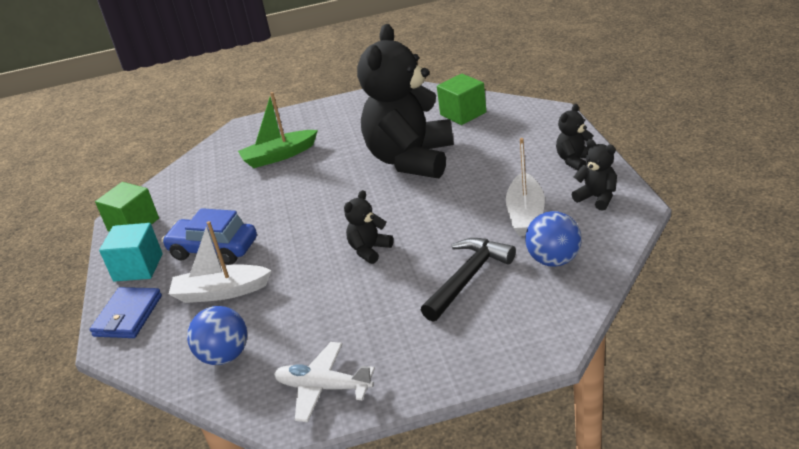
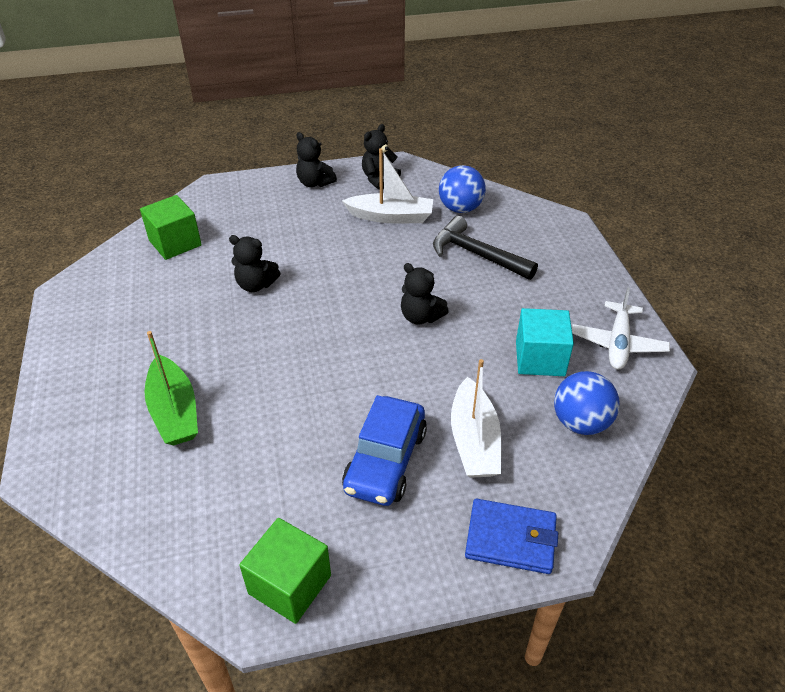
camera: 95 degrees left, 10 degrees up
(138, 267) = (406, 550): turquoise cube -> turquoise cube (540, 358)
(411, 160) = (256, 285): black teddy bear -> black teddy bear, size x0.41

